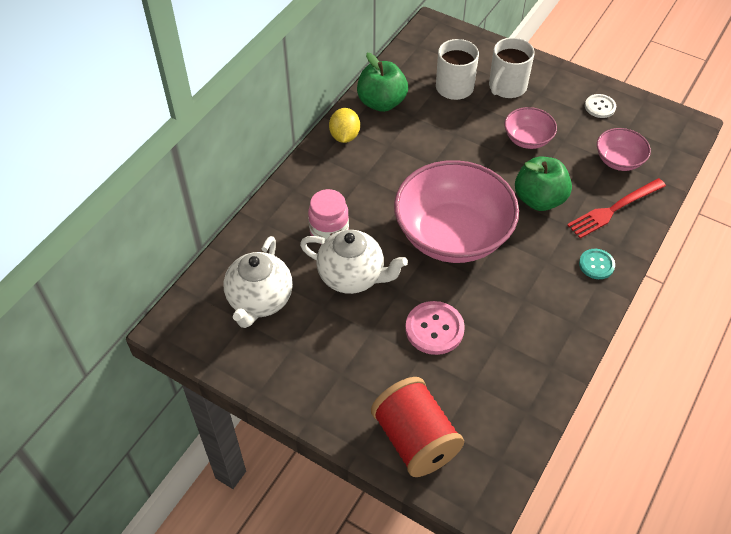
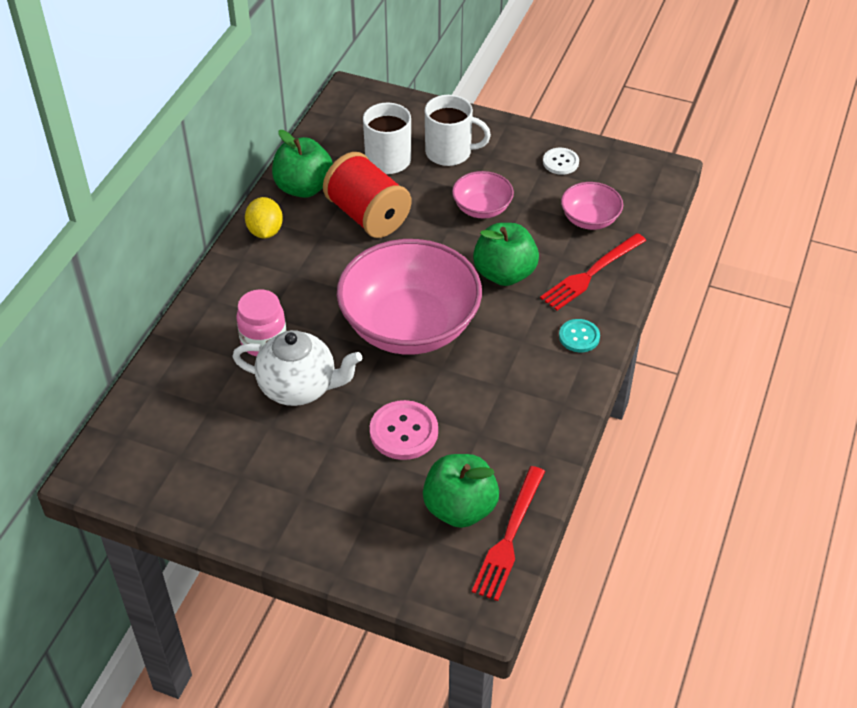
camera: 10 degrees left, 5 degrees down
(260, 301) = (193, 429): white teapot -> none
(415, 440) = (399, 554): red spool -> red spool (368, 216)
(473, 406) = (460, 508): none -> green apple
(507, 87) = (449, 152): white mug -> white mug turned 105 degrees counterclockwise
(512, 439) = (509, 536): none -> red fork

